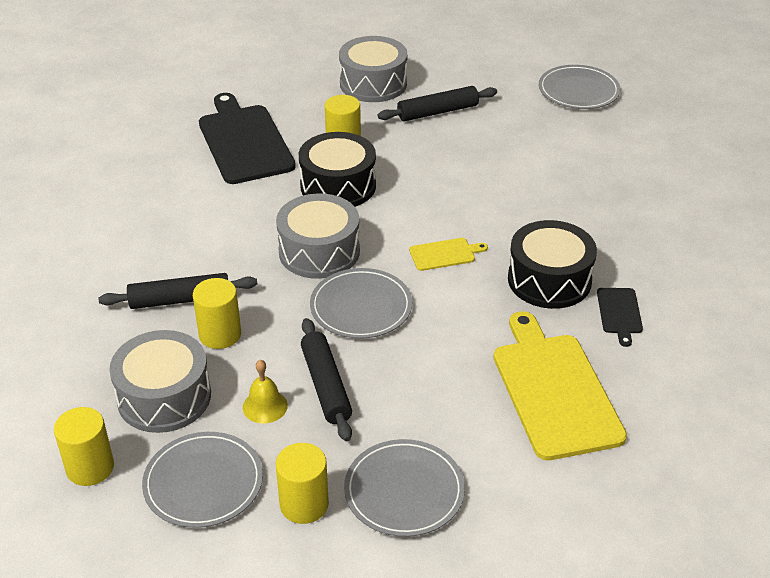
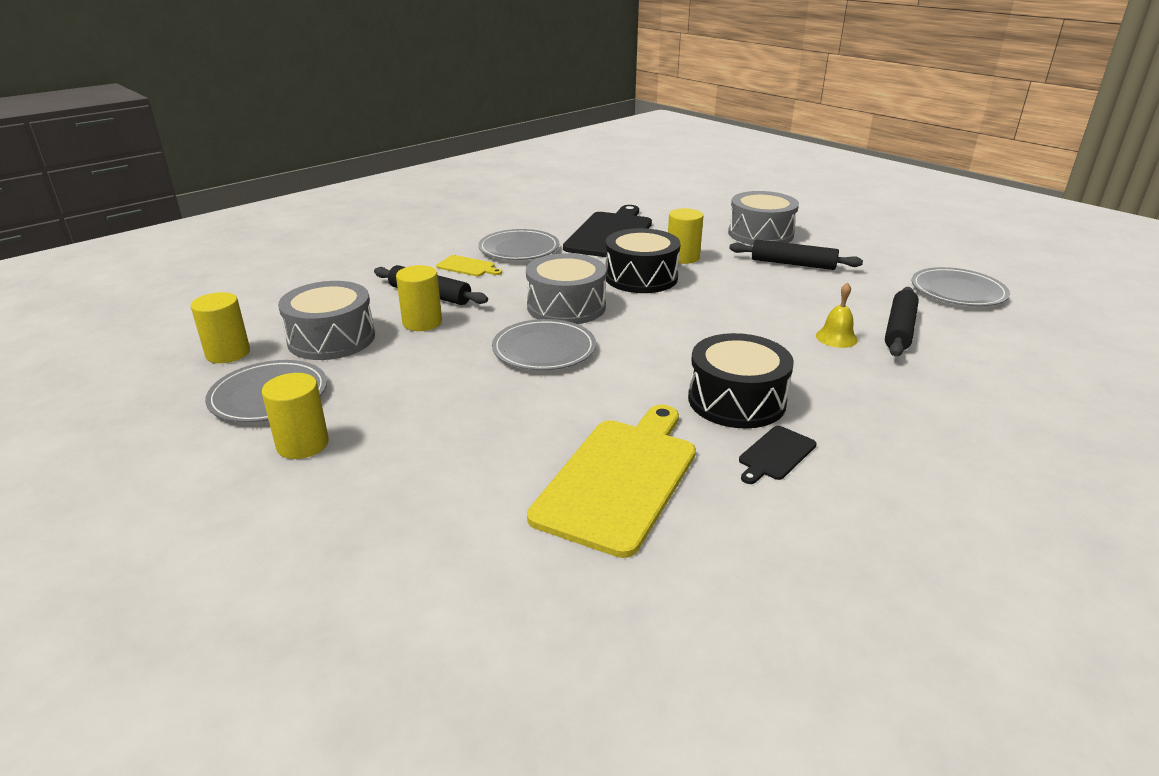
camera: 40 degrees right, 10 degrees down
(265, 406) = (380, 374): yellow bell -> yellow bell (836, 337)
(325, 386) = (440, 382): black rolling pin -> black rolling pin (899, 330)
(404, 491) = (381, 478): grey plate -> grey plate (519, 249)
(445, 254) = (664, 346): yellow cutting board -> yellow cutting board (467, 267)

